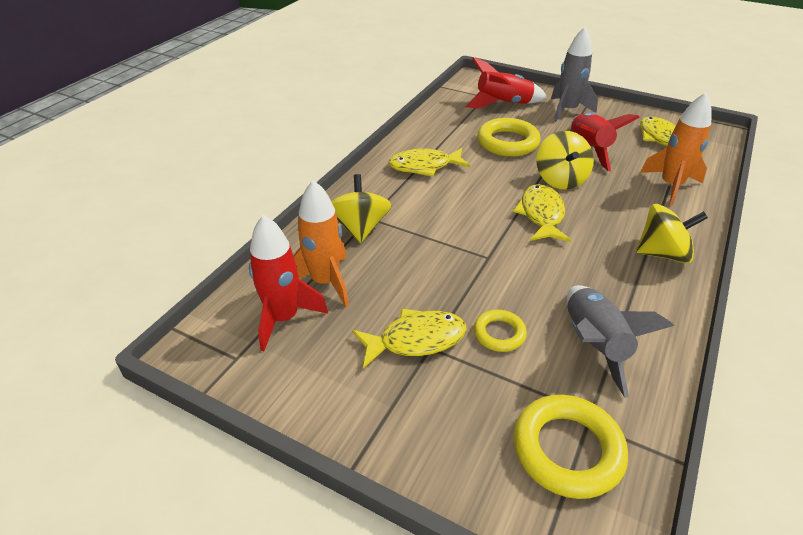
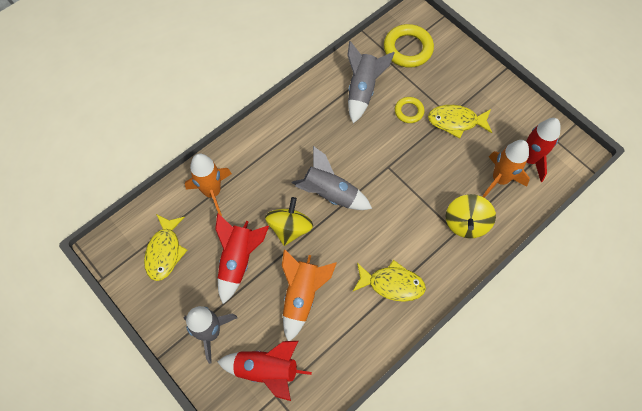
camera: 160 degrees left, 25 degrees up
(507, 142) = (302, 296): yellow ring -> orange rocket
(541, 215) = (329, 193): yellow fish -> grey rocket
(662, 254) = (275, 134): yellow spinning top -> none

